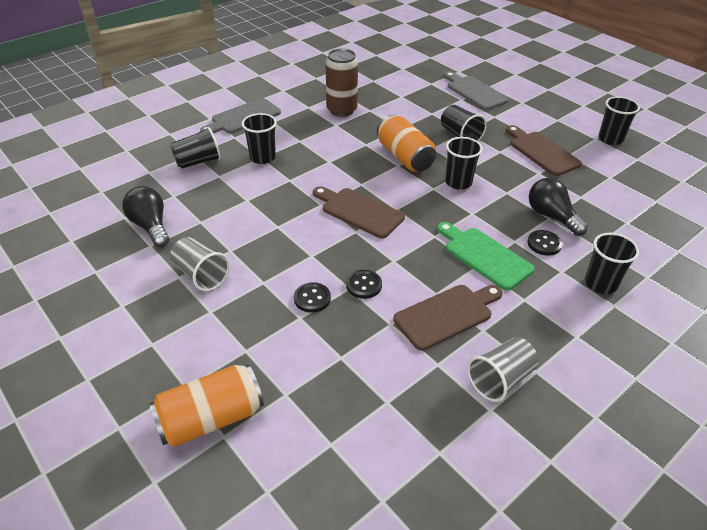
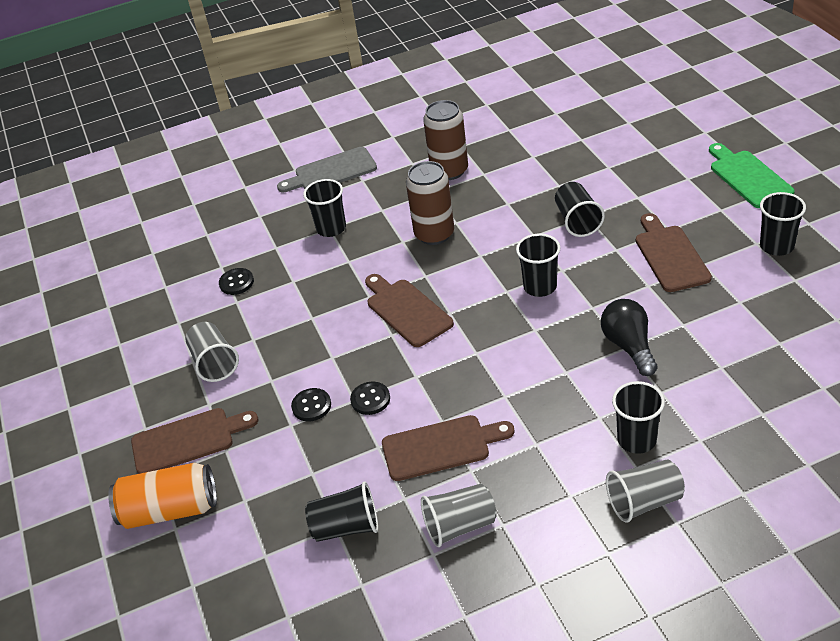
camera: 25 degrees right, 0 degrees up
(151, 226) = (186, 300): black light bulb -> none
(198, 162) = (261, 226): black cup -> black cup (346, 527)
(203, 348) = (188, 440): none -> brown cutting board
(353, 154) = (434, 234): none -> brown can
(404, 157) = (493, 245): orange can -> none
(474, 92) = (632, 157): grey cutting board -> none
(484, 256) = (520, 385): green cutting board -> green cutting board (748, 177)
(544, 244) = (599, 380): black button -> black button (236, 282)
(637, 331) = (644, 502): none -> grey cup

